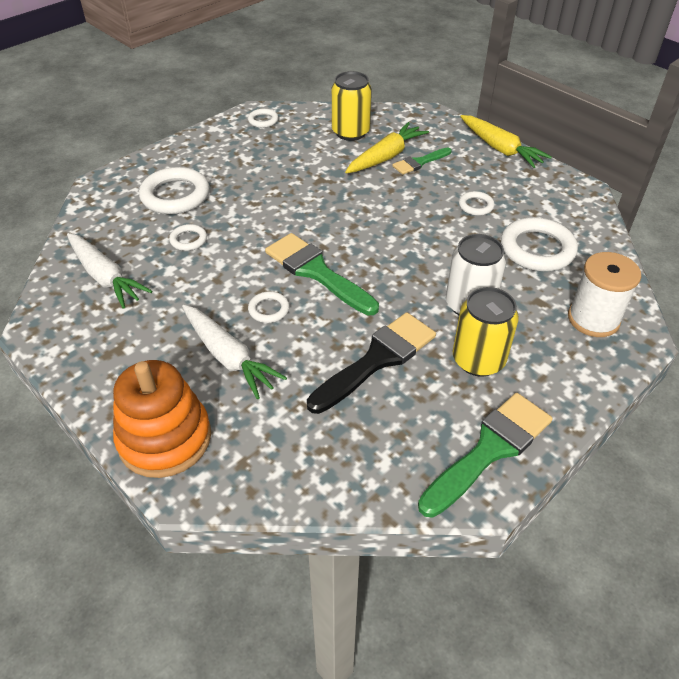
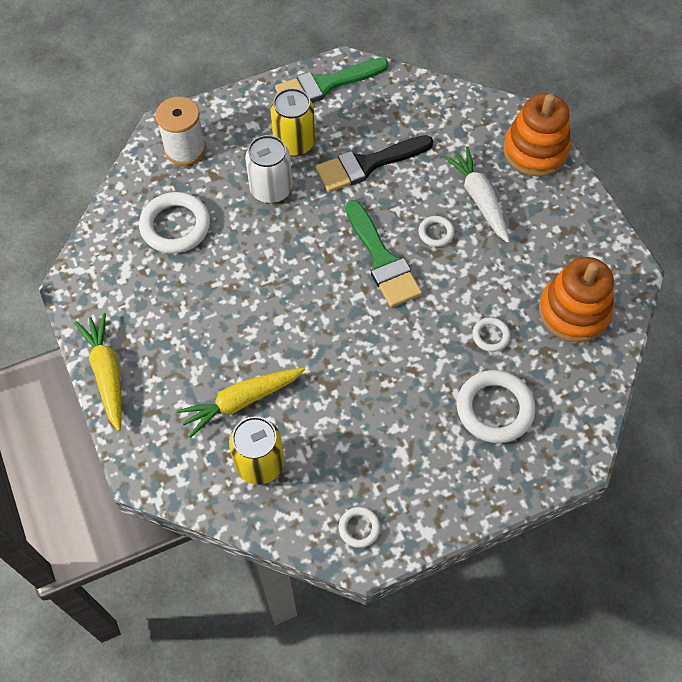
camera: 160 degrees left, 15 degrees up
(105, 277) = (574, 311): white carrot -> orange stacking toy
(419, 162) = (210, 379): green brush -> none
(476, 206) = (193, 295): white ring -> none

